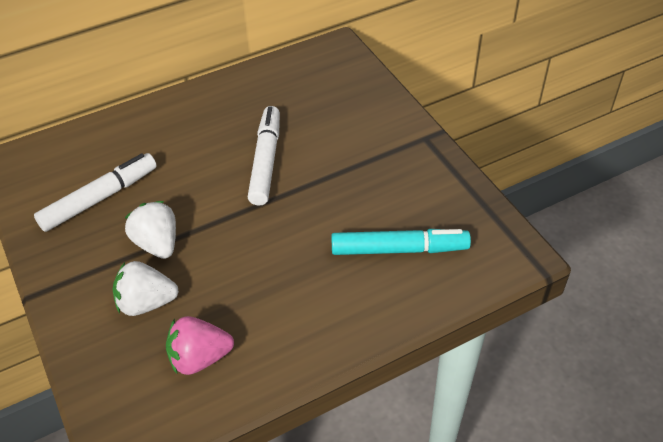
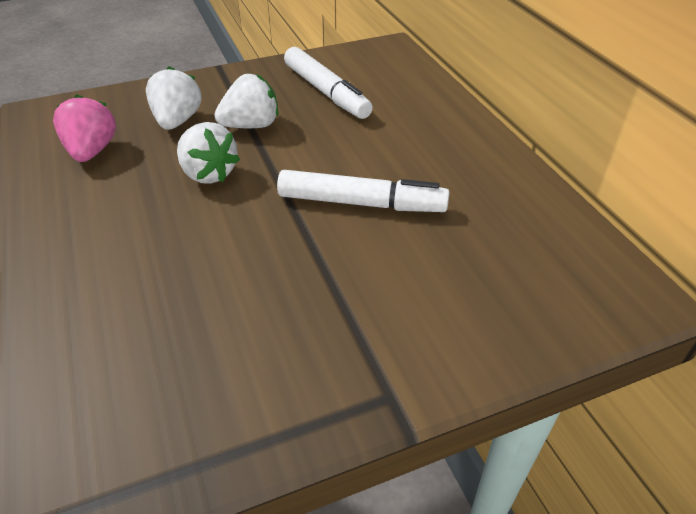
camera: 95 degrees right, 5 degrees down
(233, 258) = (208, 173): none -> white strawberry
(399, 249) = (153, 324): turquoise marker -> none

